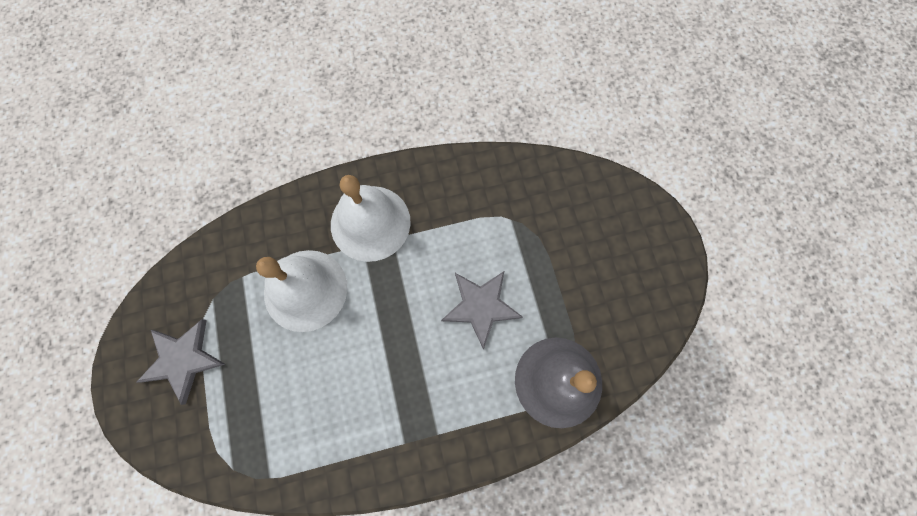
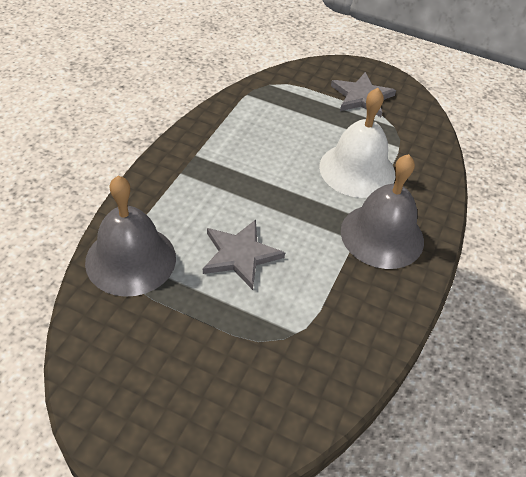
camera: 125 degrees right, 25 degrees down
(370, 223) = (382, 235): white bell -> grey bell

